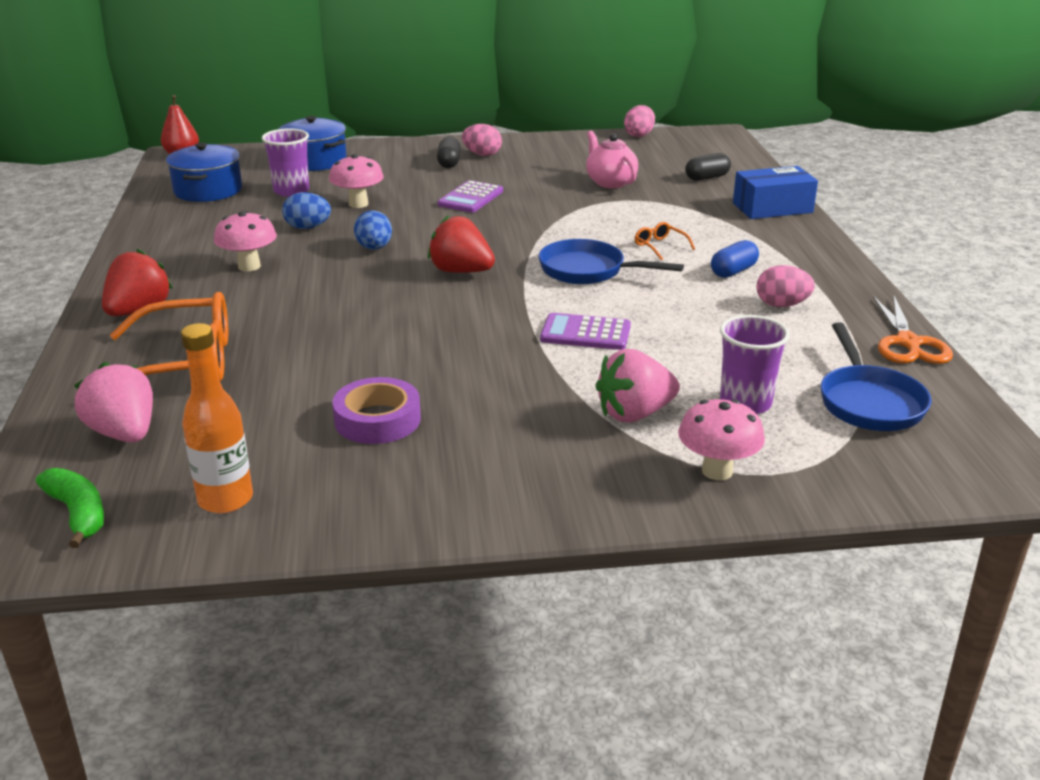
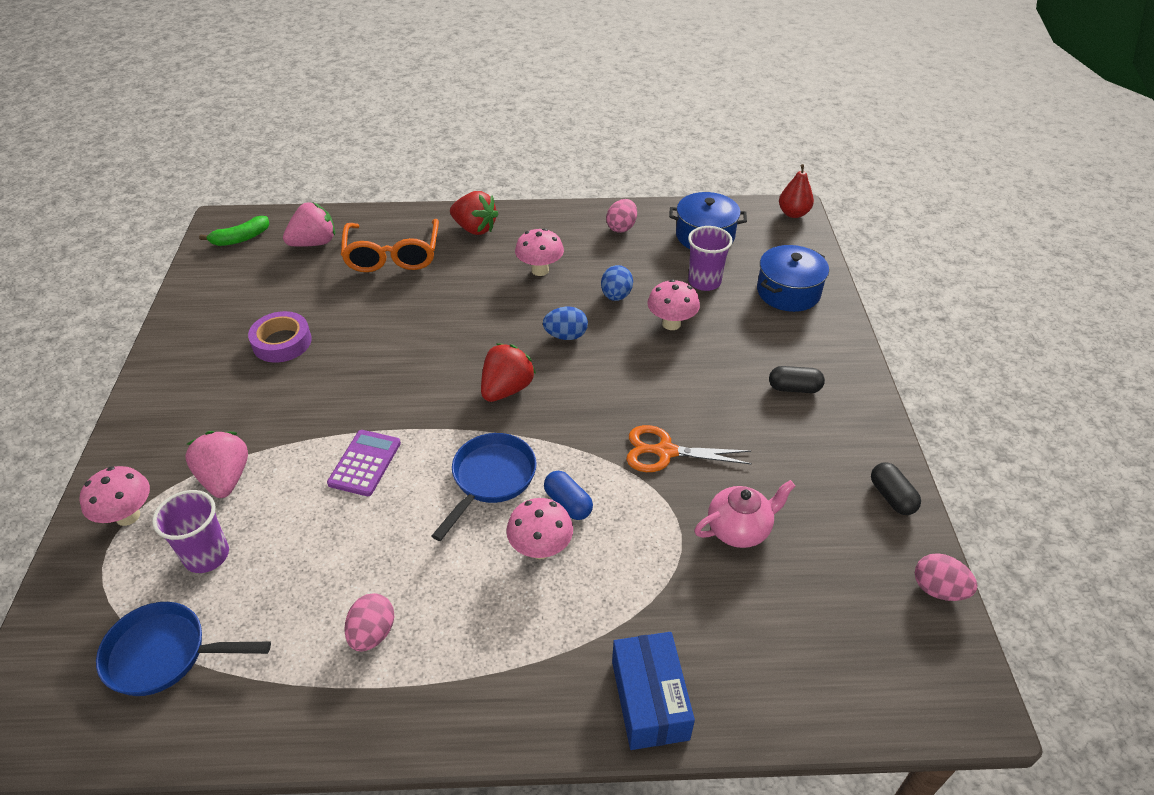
camera: 95 degrees right, 15 degrees up
(225, 499) = (225, 286): orange bottle -> none
(471, 198) = (686, 402): purple calculator -> none
(482, 154) = (826, 416): pink egg -> pink egg (621, 227)
(660, 246) = (540, 549): orange glasses -> pink mushroom
(707, 177) = (764, 643): black capsule -> black capsule (891, 497)
(733, 271) = (463, 606): blue capsule -> blue capsule (568, 503)
(908, 343) = (251, 735): orange scissors -> orange scissors (665, 452)

